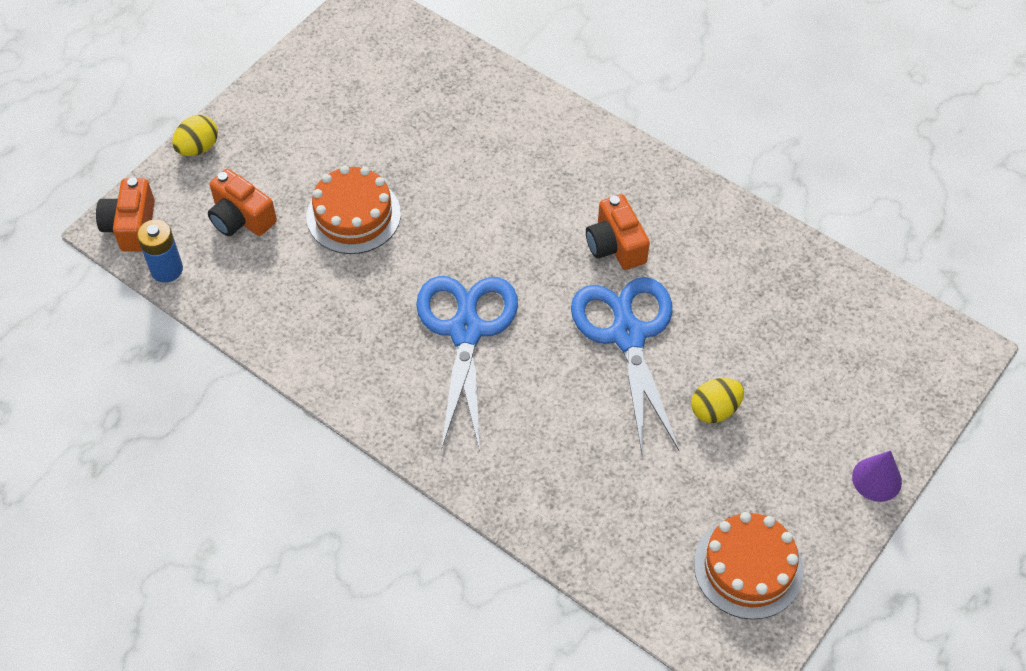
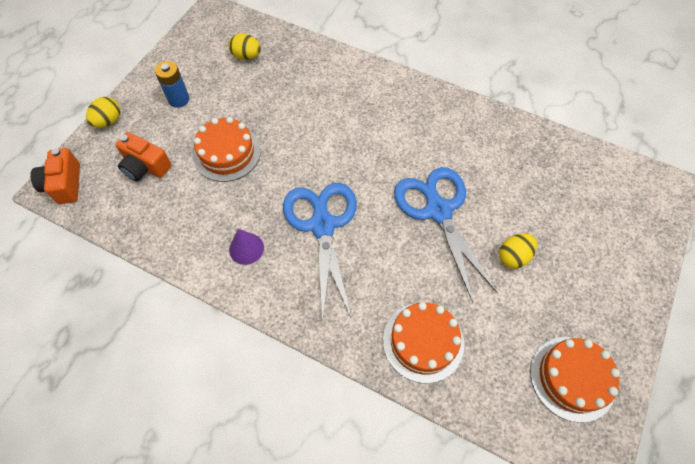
camera: 10 degrees left, 5 degrees up
(166, 269) = (94, 213): blue battery -> blue battery (179, 99)
(404, 79) = (246, 56): none -> yellow egg
(566, 494) = (423, 342): none -> orange cake
(615, 245) = (414, 148): orange camera -> none
(876, 479) = (641, 290): purple cone -> purple cone (246, 248)

